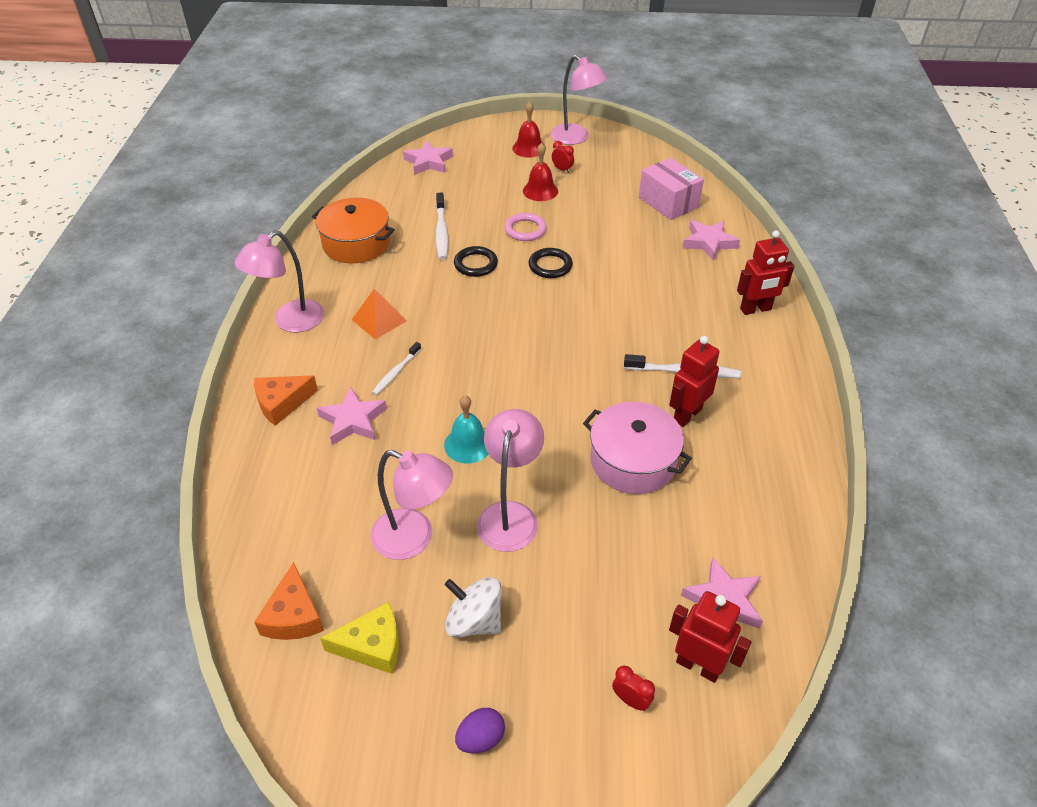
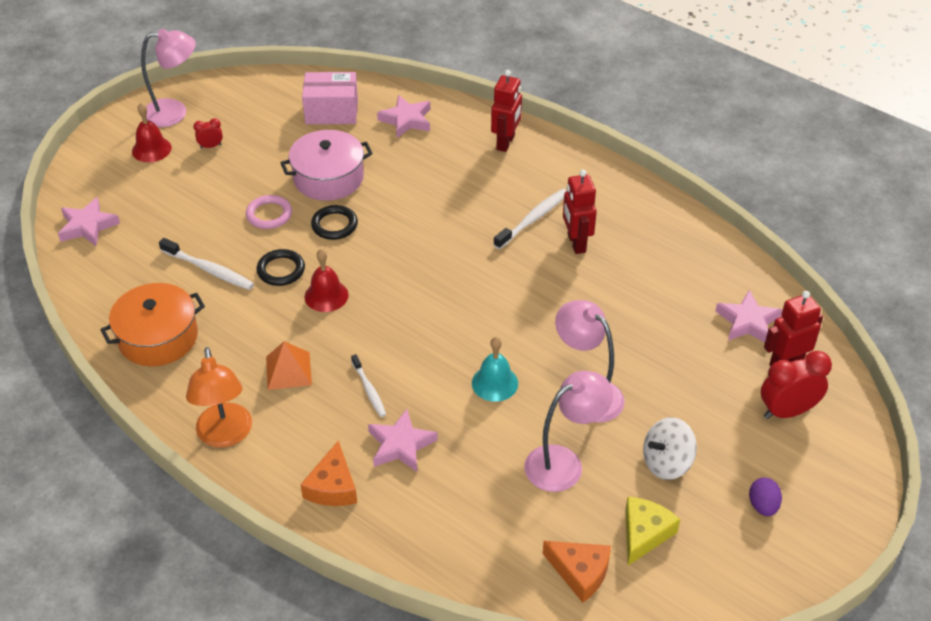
camera: 55 degrees left, 0 degrees up
(290, 322) = (225, 435): pink lamp -> orange lamp
(540, 190) = (225, 176): red bell -> red bell (326, 295)
(630, 700) = (787, 411): red clock -> red clock, size x1.99
(633, 461) = (594, 297): pink pot -> pink pot (328, 178)

